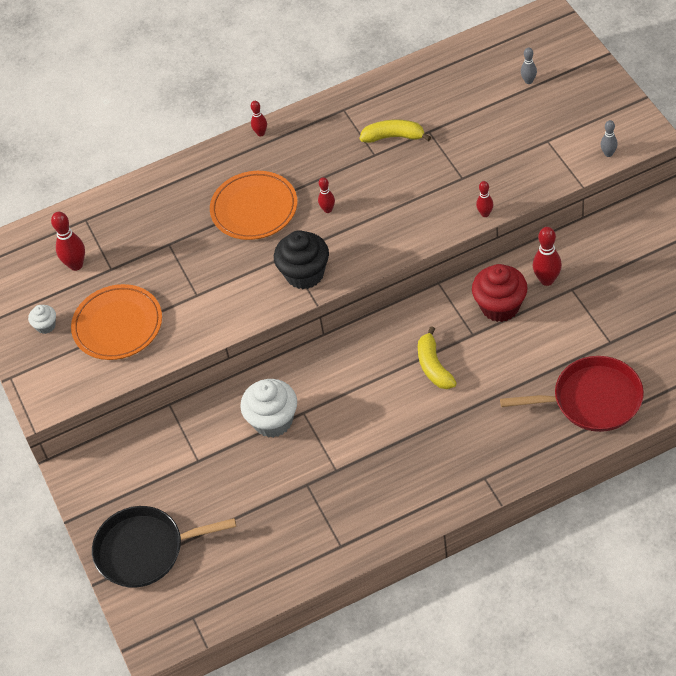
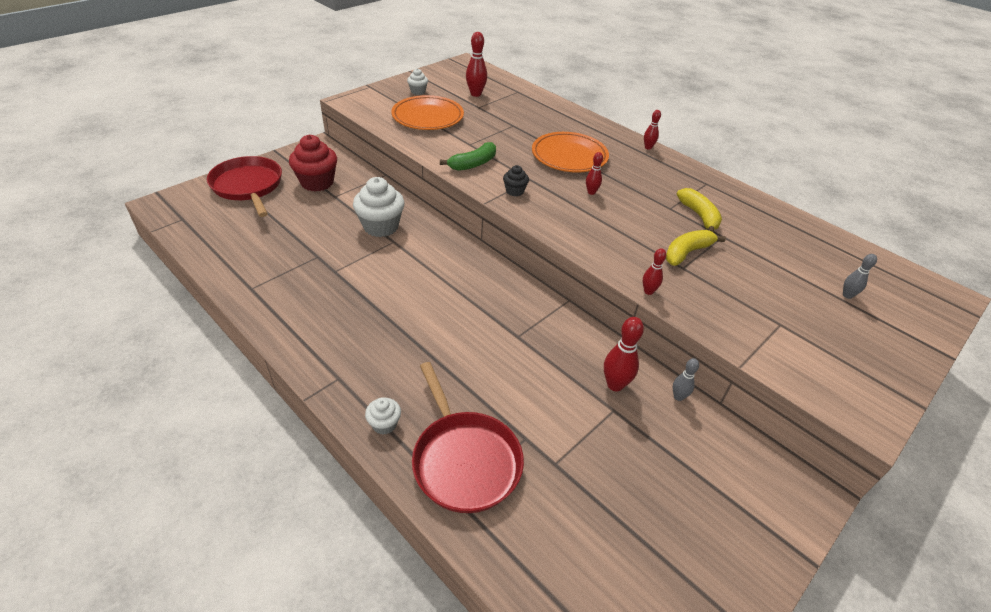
camera: 60 degrees right, 10 degrees down
(145, 550) = (248, 186): black pan -> red pan
(240, 300) = (473, 164): none -> green banana
(305, 274) = (514, 191): black cupcake -> black cupcake, size x0.51
(434, 366) = (468, 314): yellow banana -> yellow banana (687, 252)
(500, 306) = (561, 351): red cupcake -> red cupcake (317, 182)
(543, 449) = (384, 424): none -> white cupcake
(608, 154) = (805, 383): grey bowling pin -> grey bowling pin (678, 397)

